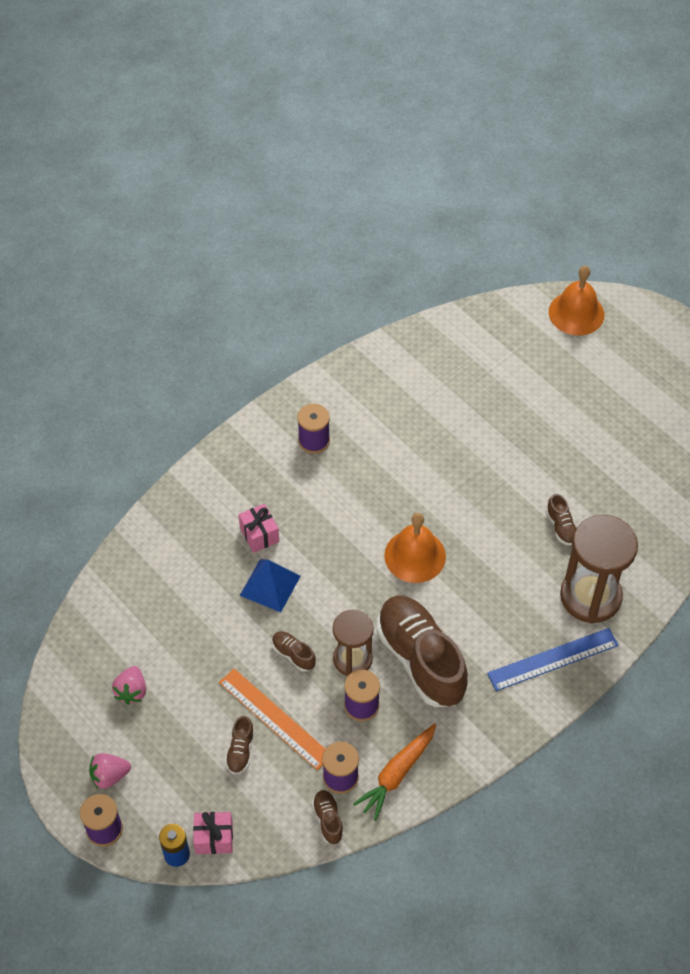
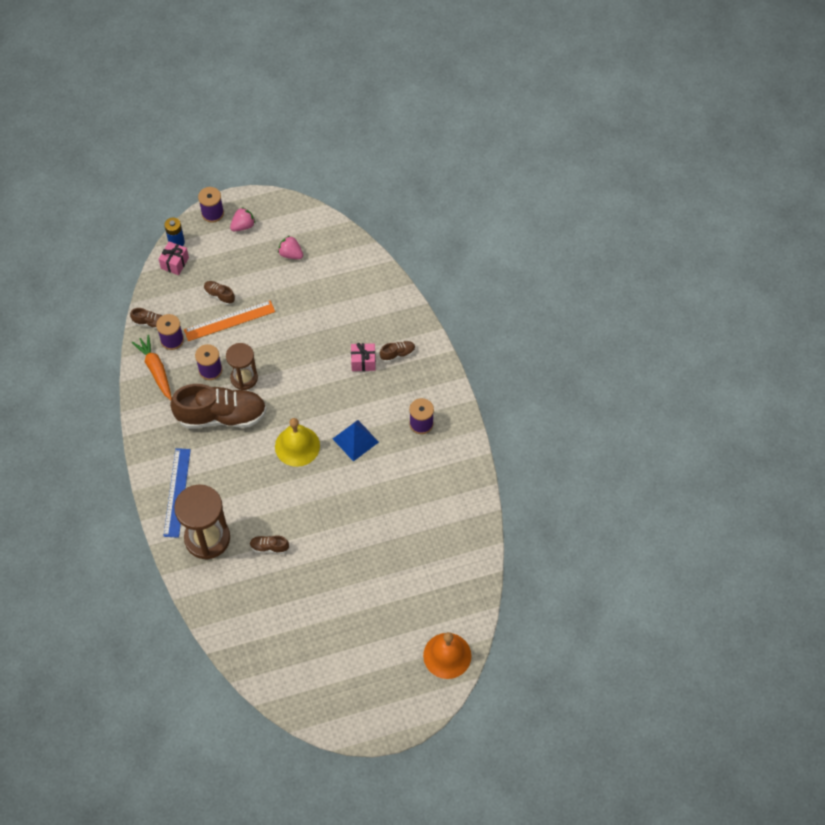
camera: 115 degrees right, 5 degrees up
(109, 776) = (243, 226): pink strawberry -> pink strawberry turned 45 degrees clockwise
(270, 585) = (322, 353): blue pyramid -> blue pyramid (355, 440)
(293, 654) = (266, 347): brown shoe -> brown shoe (397, 354)
(415, 556) = (297, 446): orange bell -> yellow bell

